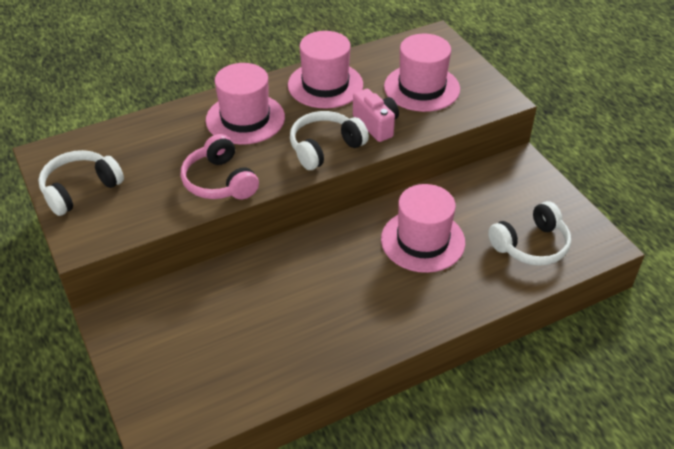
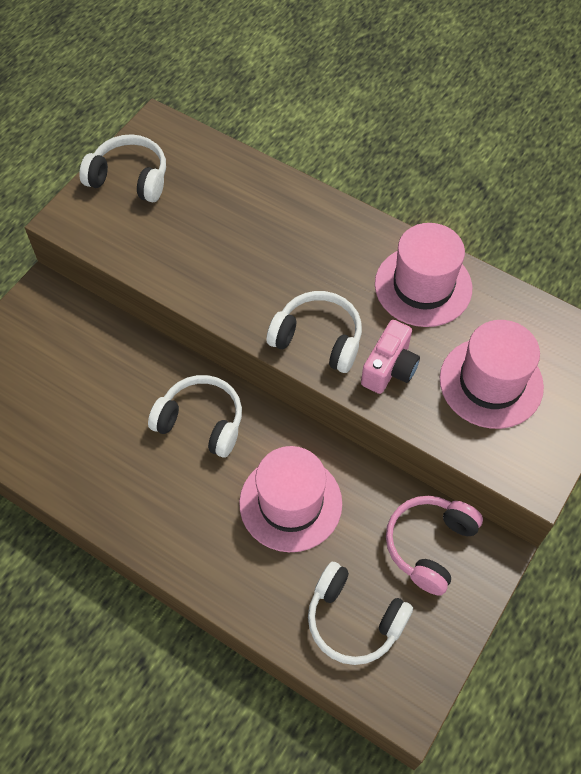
camera: 60 degrees right, 15 degrees up
(220, 181) = (207, 276): pink headphones -> pink headphones (429, 545)
(245, 119) = (314, 245): pink hat -> none
(320, 263) = (201, 422): none -> white headphones

